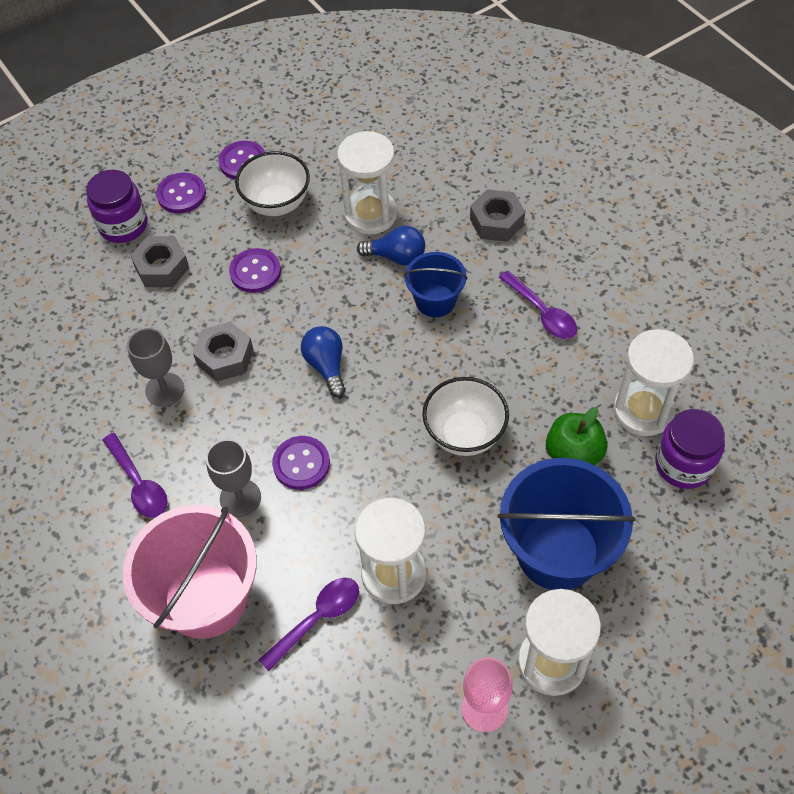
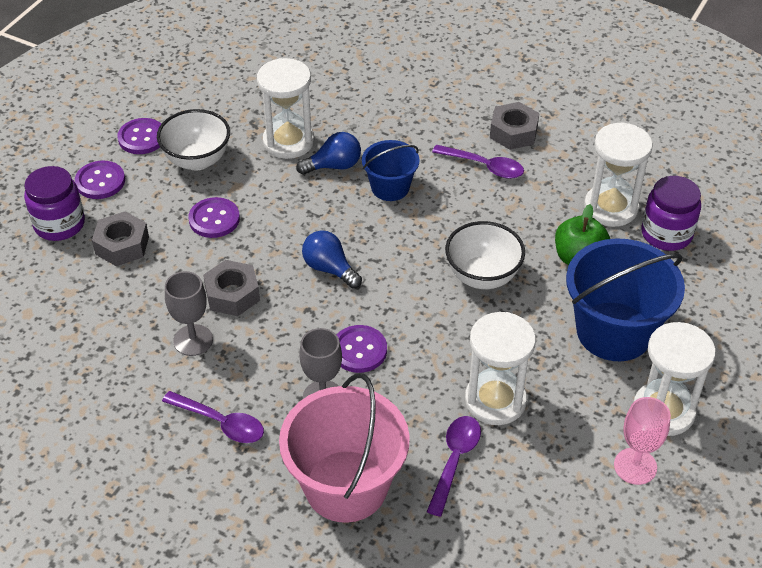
camera: 30 degrees left, 10 degrees down
(496, 222) = (401, 113): grey nut -> grey nut (513, 132)

